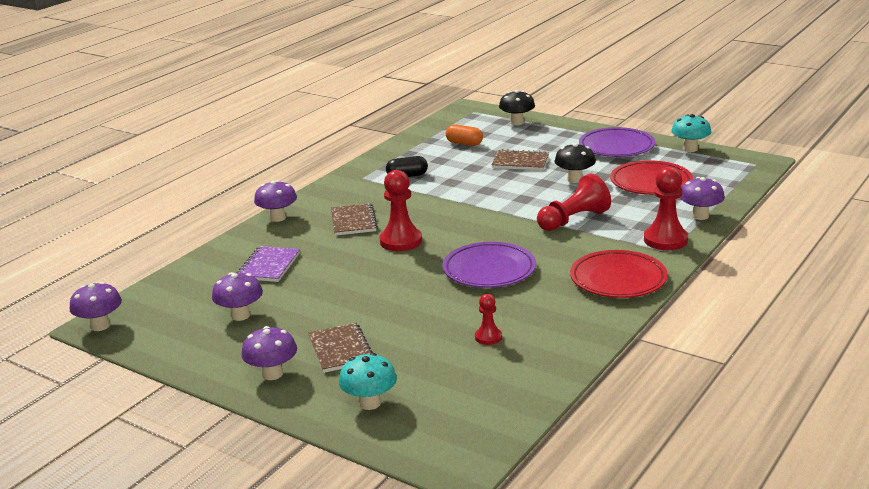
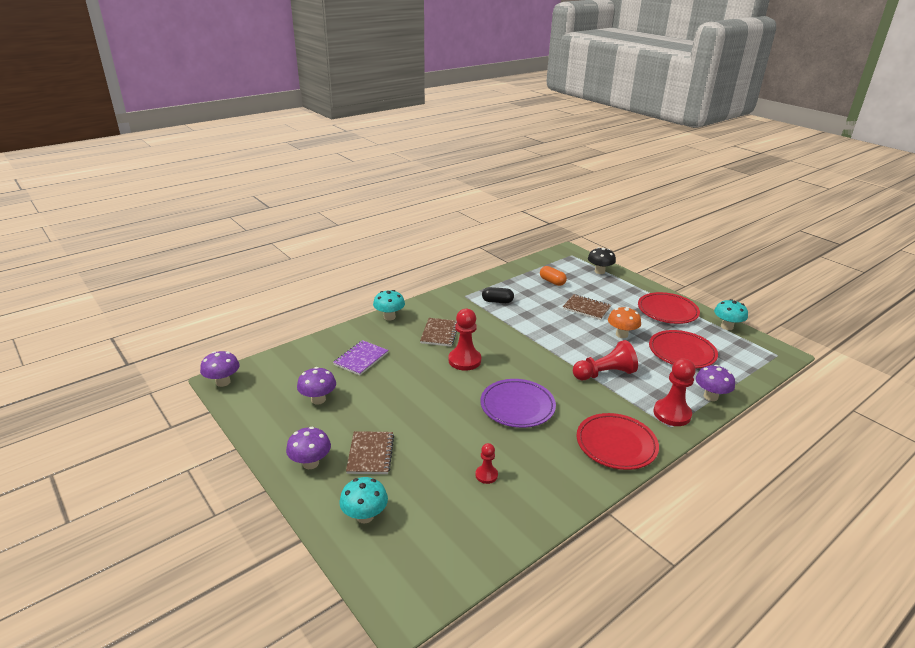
camera: 15 degrees right, 5 degrees up
(278, 218) = (389, 317): purple mushroom -> turquoise mushroom
(574, 179) = (621, 334): black mushroom -> orange mushroom
(616, 147) = (667, 311): purple plate -> red plate

